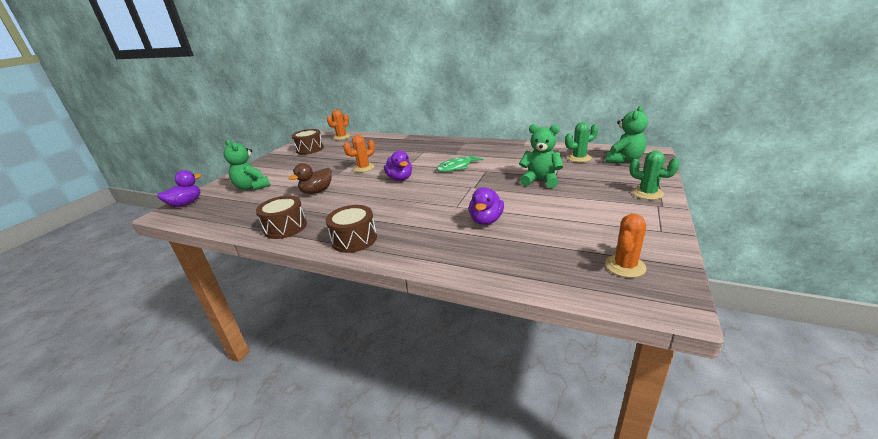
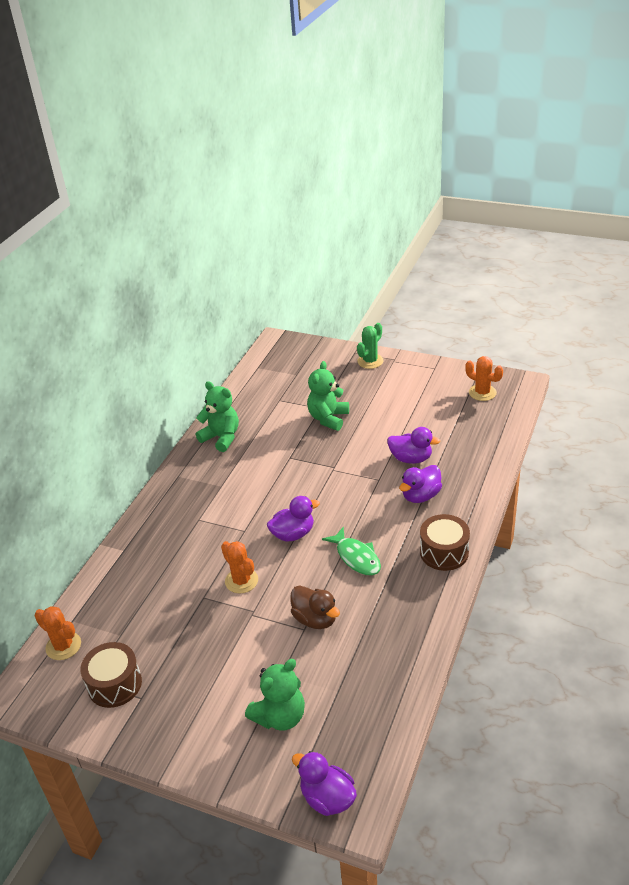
camera: 90 degrees left, 10 degrees up
(285, 227) = (415, 624): brown drum -> none
(431, 226) = (420, 496): none -> purple duck
(457, 167) = (270, 482): green fish -> green fish (356, 557)
(579, 158) = (275, 386): green cactus -> none
(624, 160) = (291, 360): green teddy bear -> green teddy bear (221, 438)

